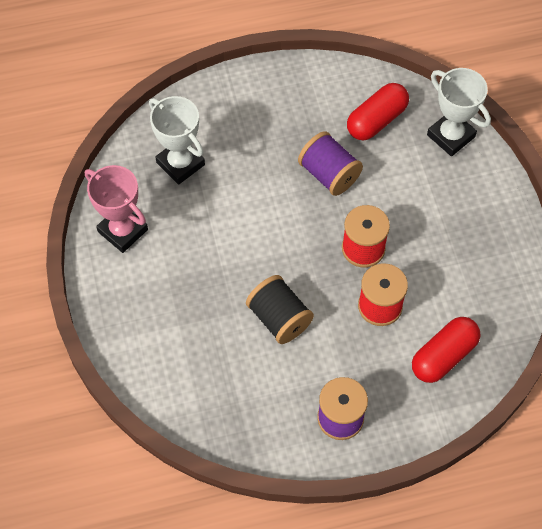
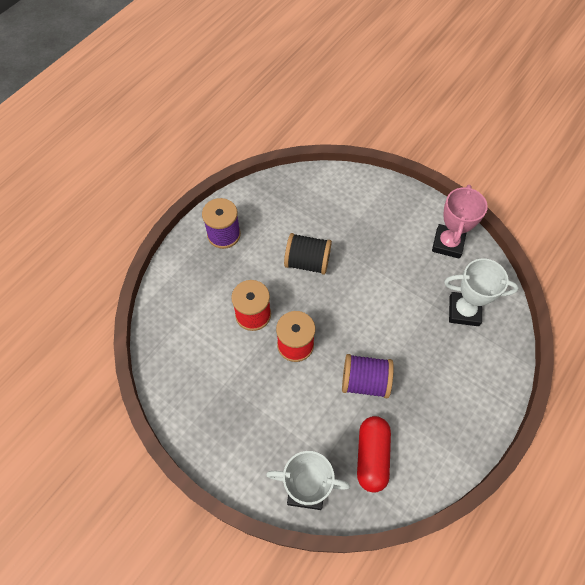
camera: 140 degrees right, 0 degrees up
(123, 230) = (448, 243): pink trophy -> pink trophy turned 75 degrees counterclockwise
(443, 356) = (188, 313): red capsule -> none

